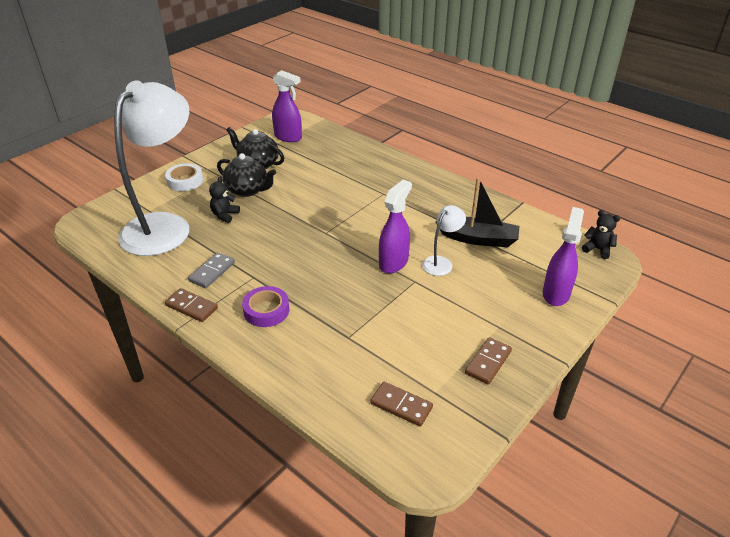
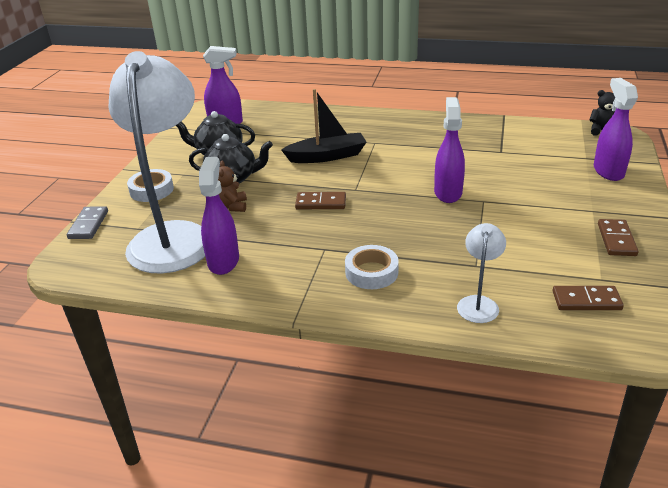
camera: 25 degrees left, 5 degrees down
(178, 259) = (223, 261): none -> purple spray bottle
(191, 307) = (288, 297): brown domino -> brown domino (321, 203)
(212, 272) = (275, 259): grey domino -> grey domino (88, 225)
(225, 215) = (232, 206): black teddy bear -> brown teddy bear
(266, 310) = (371, 272): purple tape -> white tape
(441, 262) = (489, 179): white lamp -> white lamp (478, 303)
(478, 239) = (500, 152): black boat -> black boat (327, 156)

